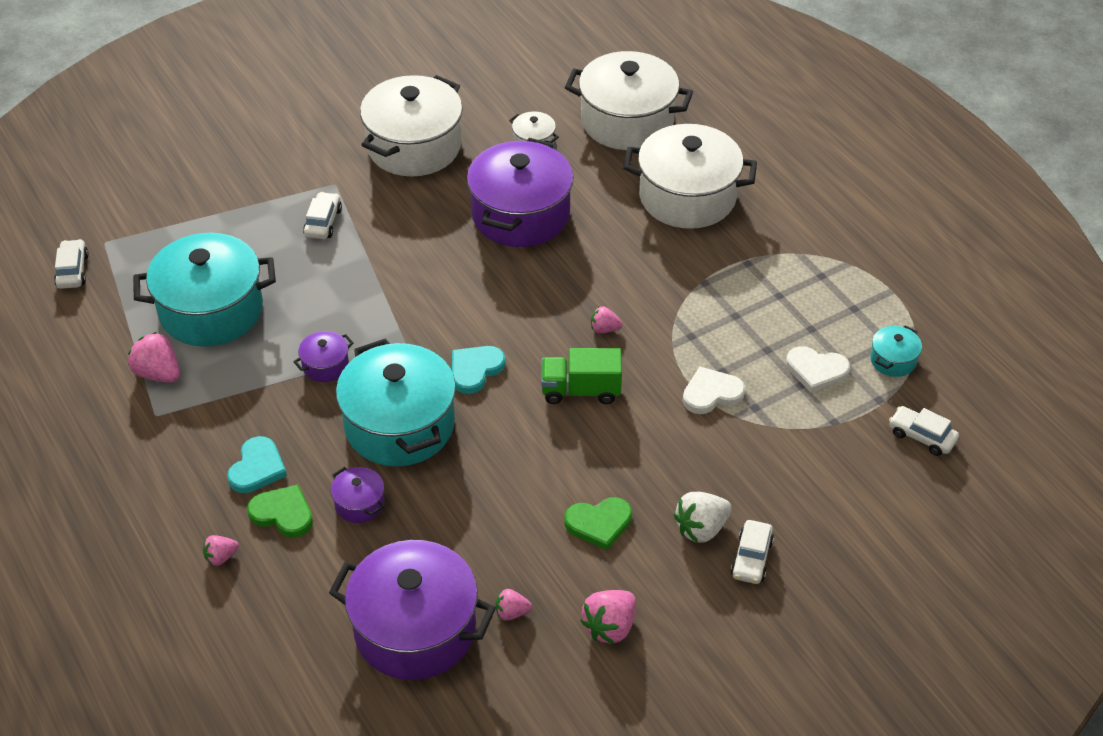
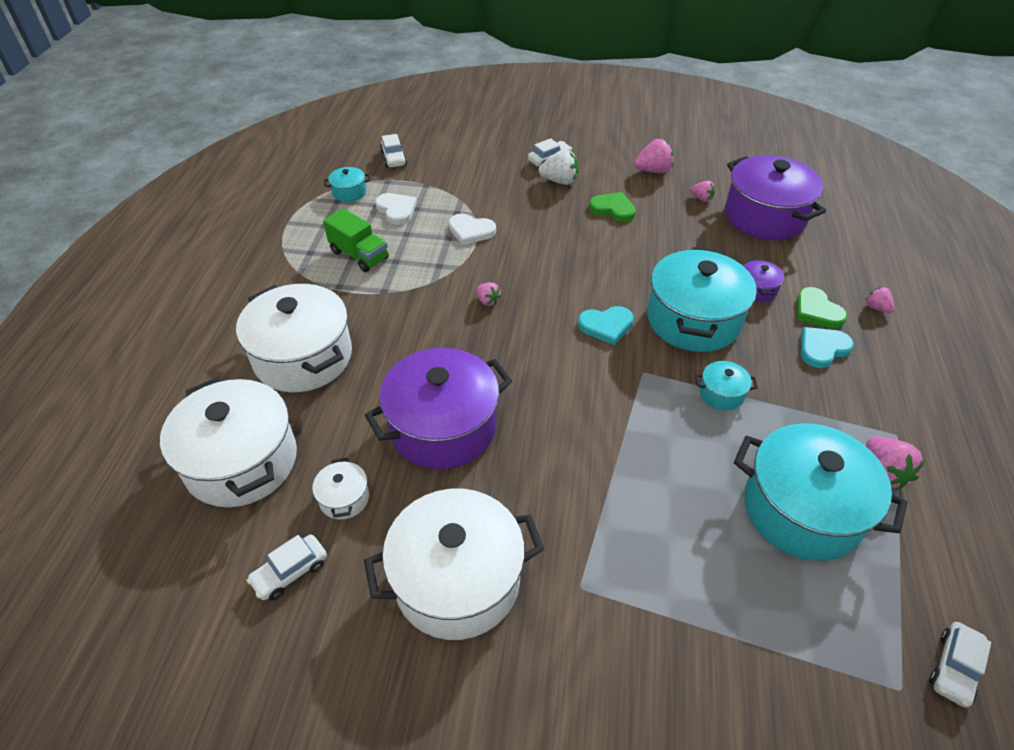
camera: 140 degrees left, 0 degrees up
(221, 557) = (876, 308): pink strawberry -> pink strawberry turned 135 degrees counterclockwise
(323, 222) = (628, 543): white car -> white car (290, 572)
(325, 365) = (721, 394): purple pot -> turquoise pot
(581, 390) = (547, 274): green truck -> green truck (359, 255)

